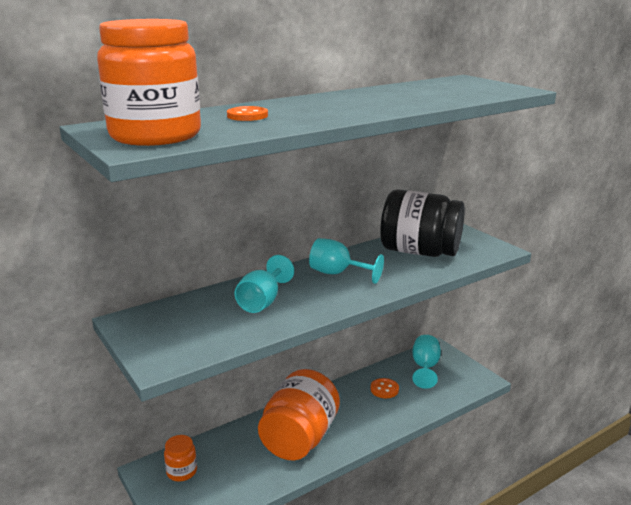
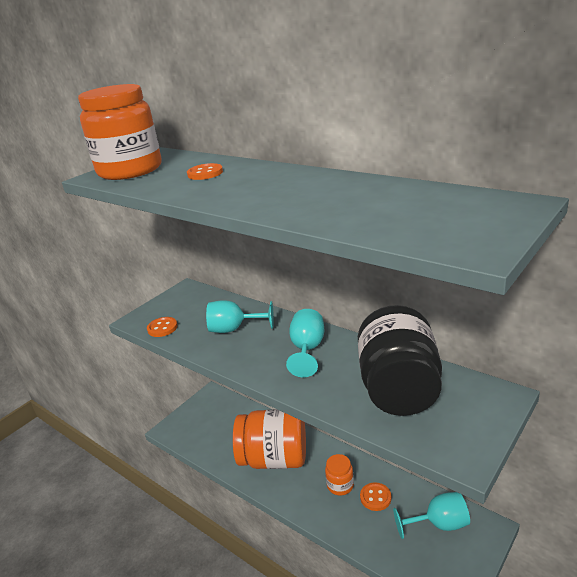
camera: 75 degrees right, 5 degrees up
(182, 471) = (215, 410): orange jar -> orange jar (340, 485)
(206, 345) = (162, 328): none -> orange button

